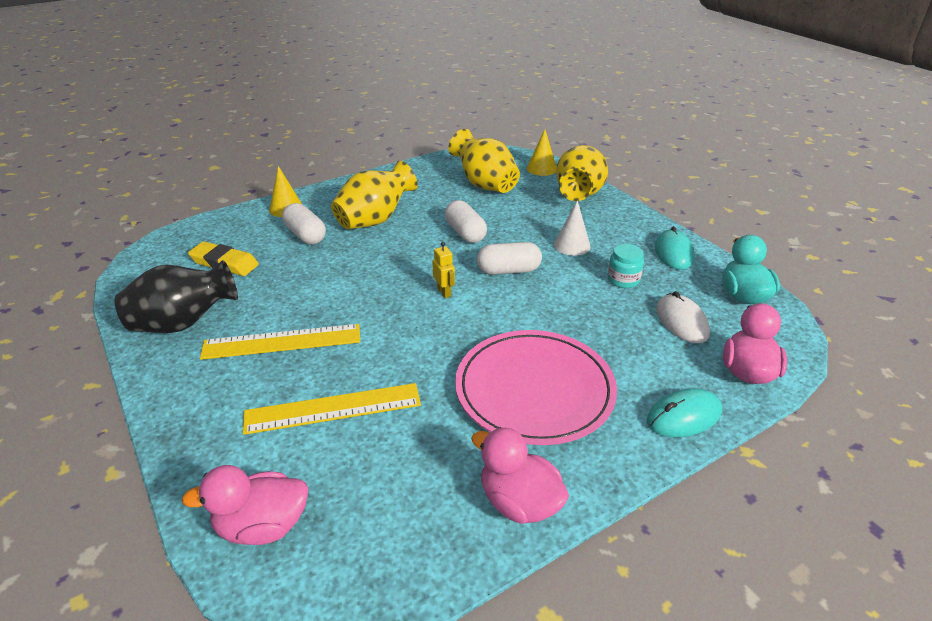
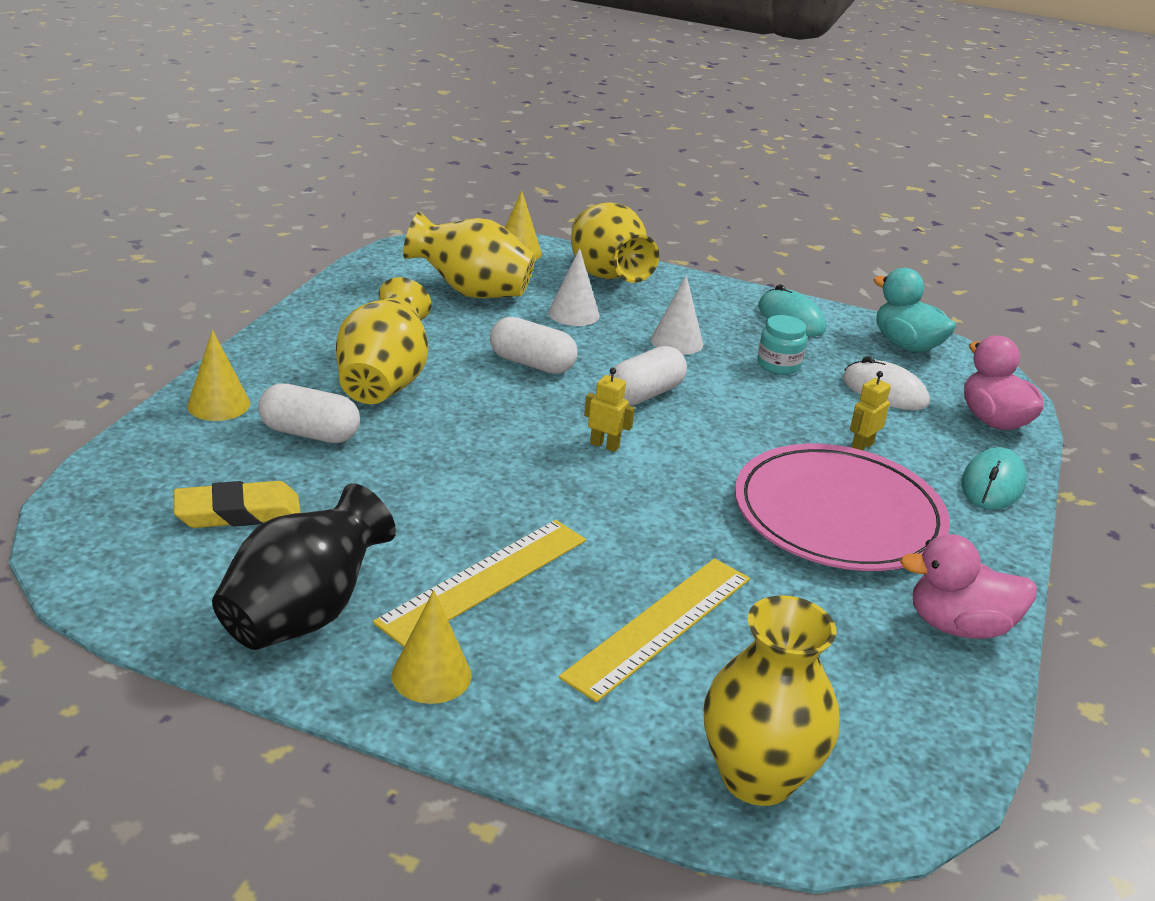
camera: 40 degrees left, 5 degrees down
(192, 380) = (431, 675): none -> yellow cone
(262, 526) = (757, 777): pink duck -> yellow vase
(528, 211) = (573, 313): none -> white cone
(613, 352) = (861, 446): none -> yellow robot

